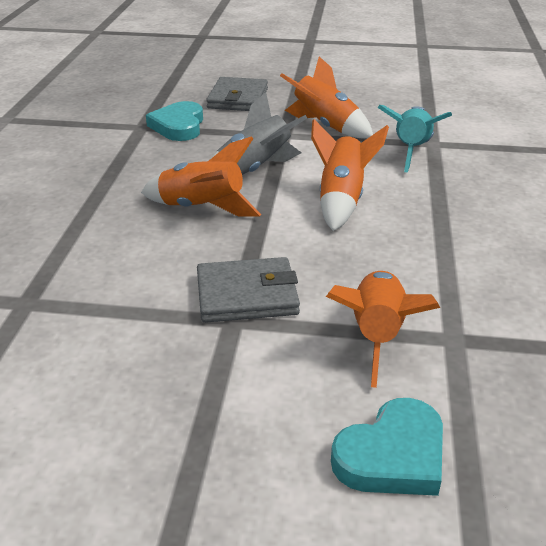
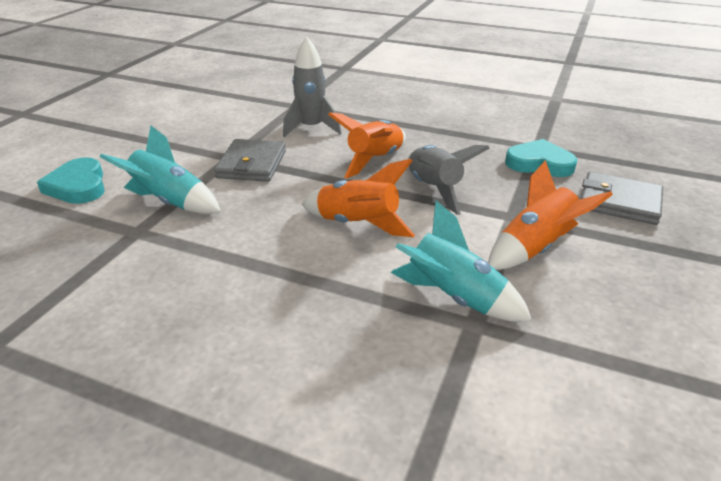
camera: 105 degrees right, 0 degrees up
(116, 269) = (311, 128): none -> grey rocket
(376, 335) = (169, 202): orange rocket -> turquoise rocket

